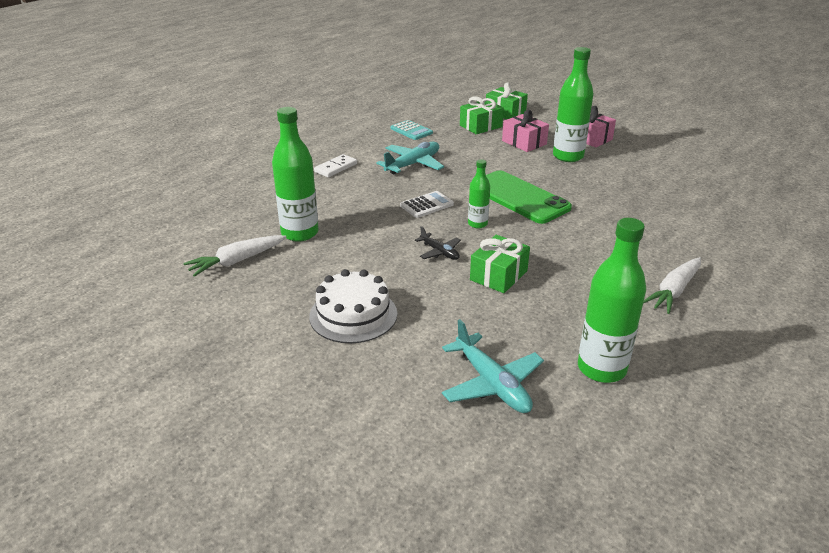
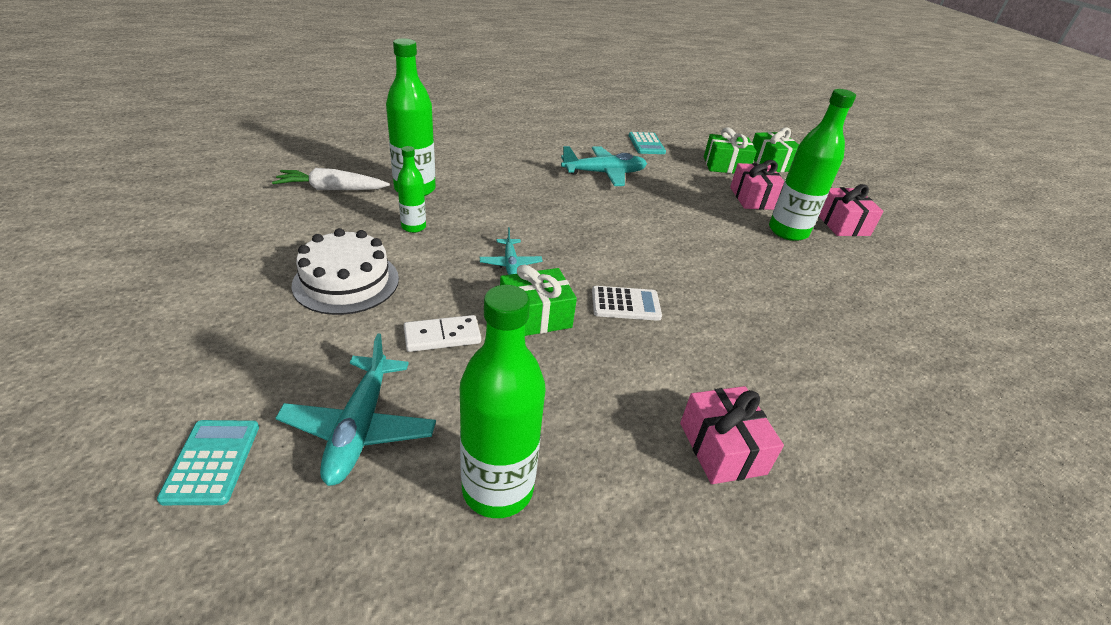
camera: 30 degrees right, 5 degrees up
(336, 168) = (528, 148): white domino -> white domino (442, 336)
(427, 205) = (563, 215): white calculator -> white calculator (625, 304)
(439, 446) = (212, 462): none -> turquoise calculator
(440, 252) = (510, 264): black plane -> turquoise plane
(477, 224) = (588, 255): green bottle -> green bottle (413, 227)
(519, 197) = (671, 249): green phone -> none
(674, 291) = (722, 448): white carrot -> pink gift

